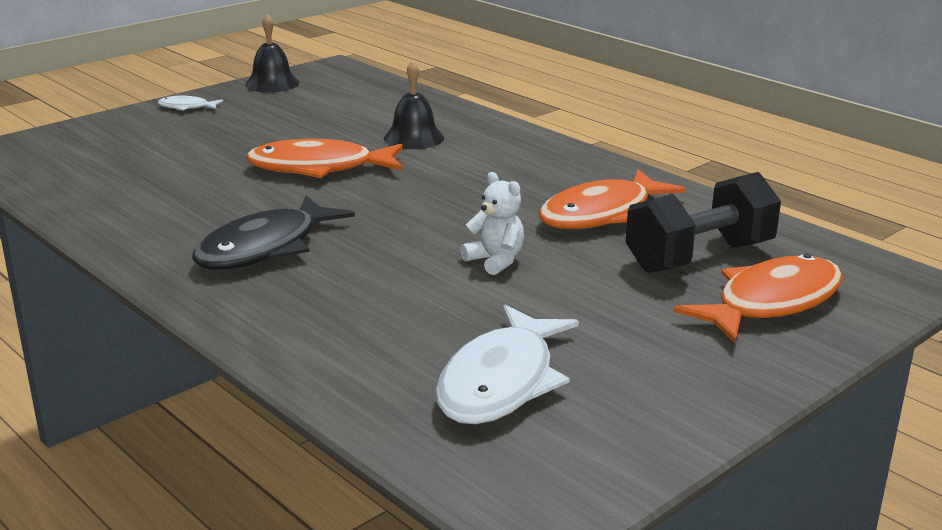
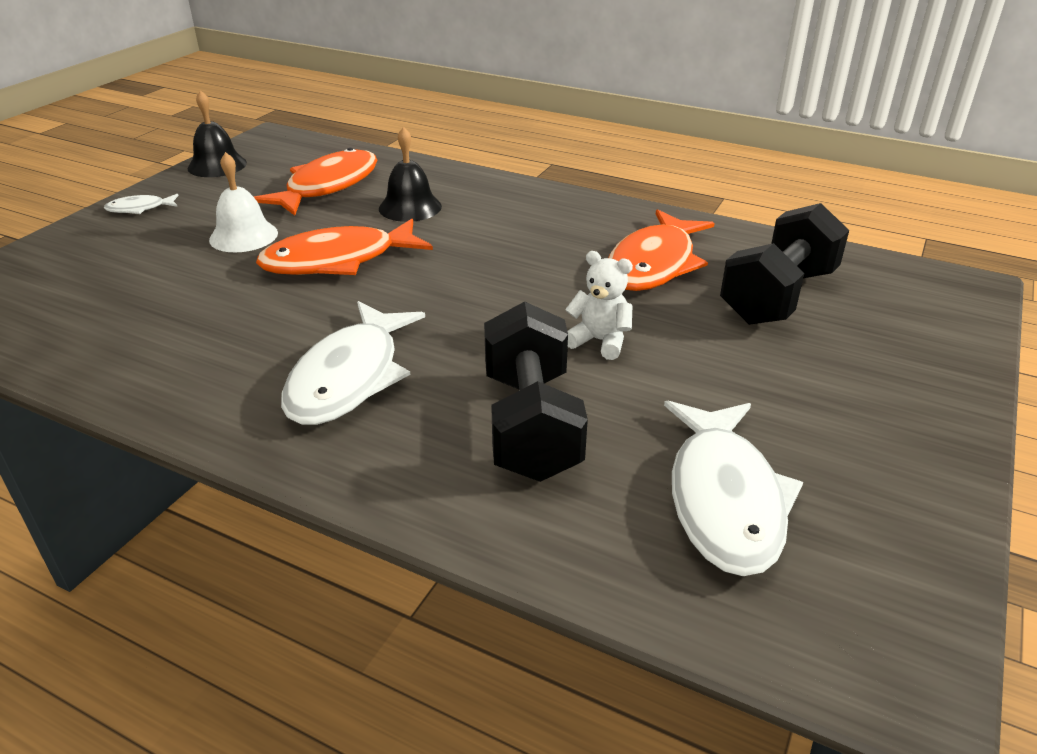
camera: 20 degrees left, 10 degrees up
(255, 139) = (243, 236): none -> white bell
(265, 248) = (349, 377): black fish -> white fish
(384, 305) = (531, 425): none -> black dumbbell
(771, 303) = (880, 335): orange fish -> orange fish (327, 186)

